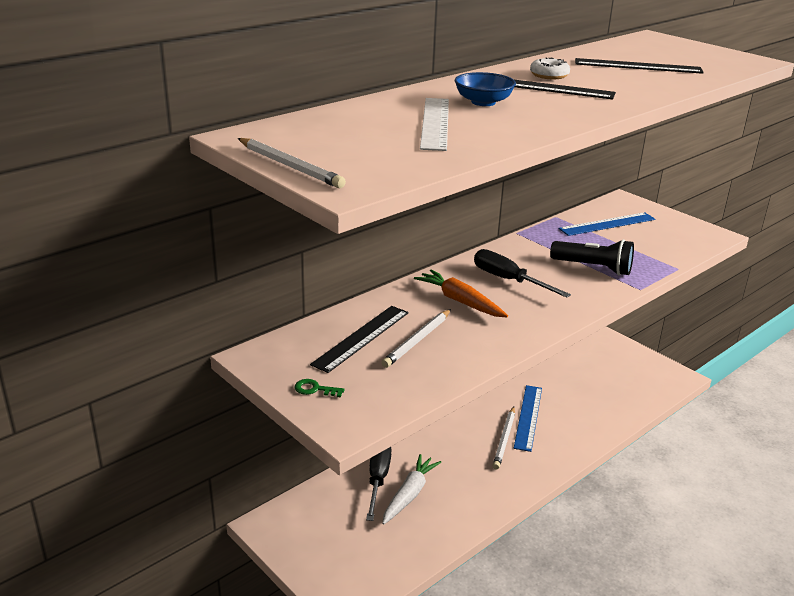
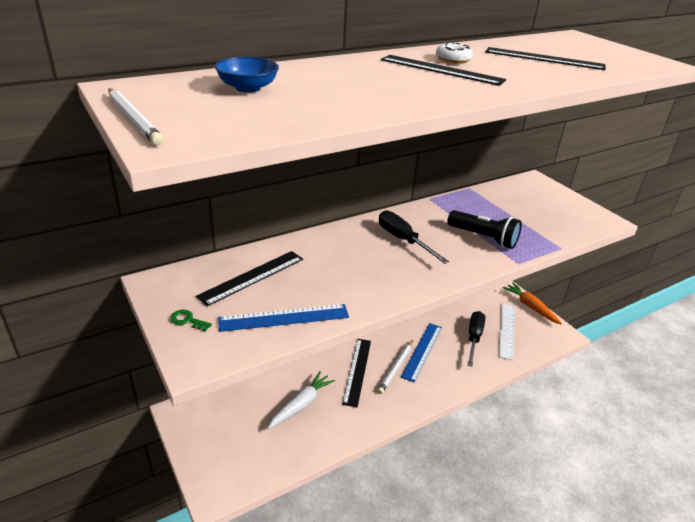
camera: 10 degrees right, 5 degrees up
(378, 479) = (281, 387): black screwdriver -> black screwdriver (474, 338)
(417, 340) = (298, 286): white pencil -> none
(435, 123) = (309, 92): white ruler -> white ruler (506, 330)
(460, 301) = (352, 254): orange carrot -> orange carrot (530, 307)
(461, 449) = (357, 371): none -> black ruler
(483, 102) = (372, 77): blue bowl -> blue bowl (248, 88)
(607, 224) = (512, 199): blue ruler -> blue ruler (284, 318)

